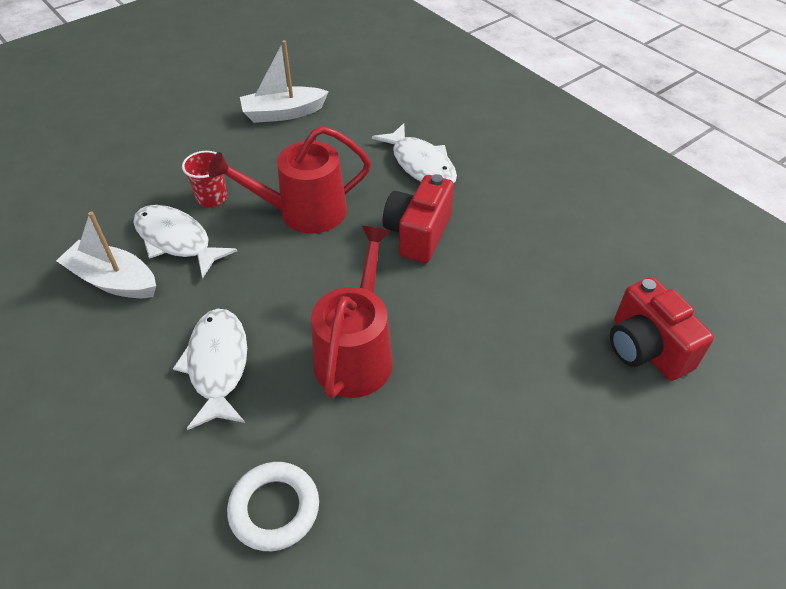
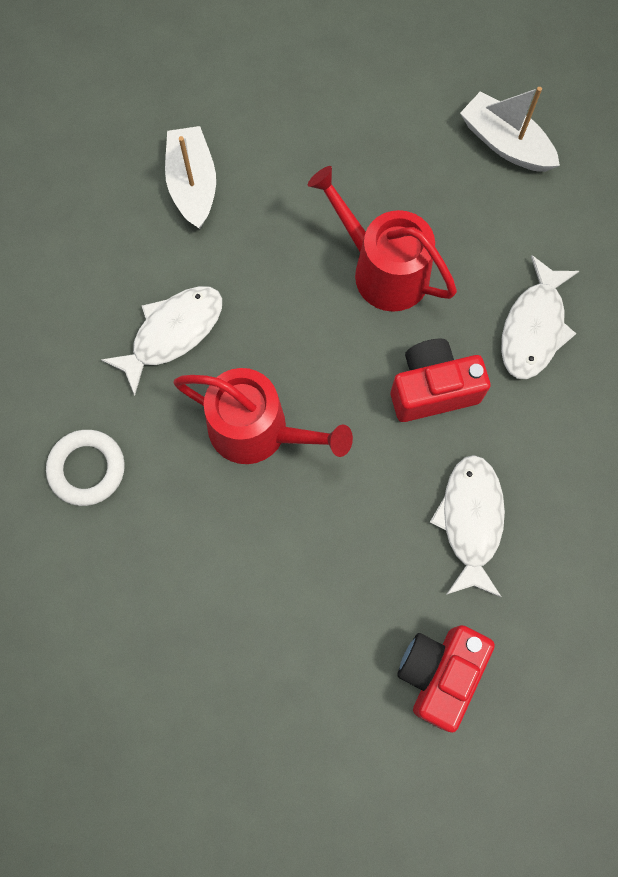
camera: 55 degrees right, 25 degrees up
(176, 240) = (269, 194): white fish -> white fish (470, 521)
(212, 198) = (339, 179): red cup -> none
(356, 354) = (257, 430): red watering can -> red watering can turned 45 degrees clockwise

